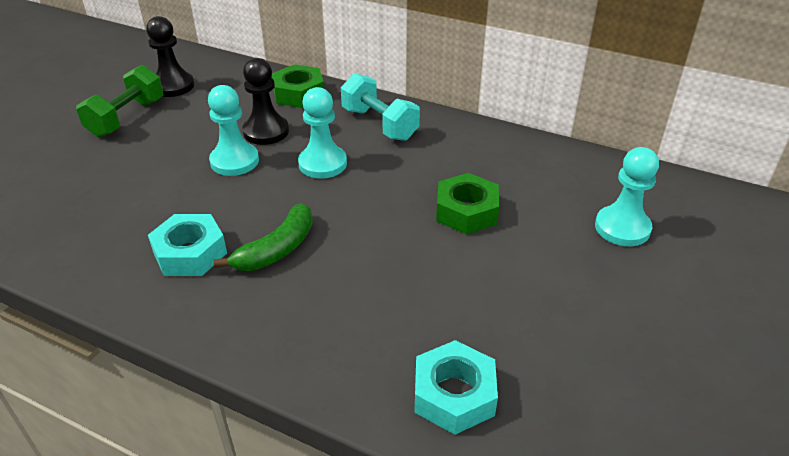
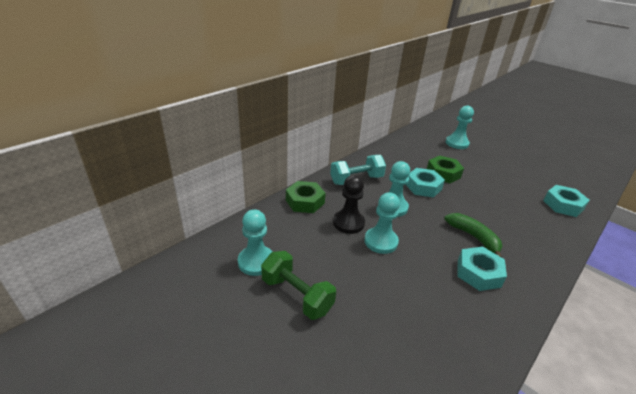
camera: 75 degrees left, 5 degrees down
(173, 86) = (256, 262): black pawn -> turquoise pawn
(401, 190) = (423, 187): none -> turquoise nut

